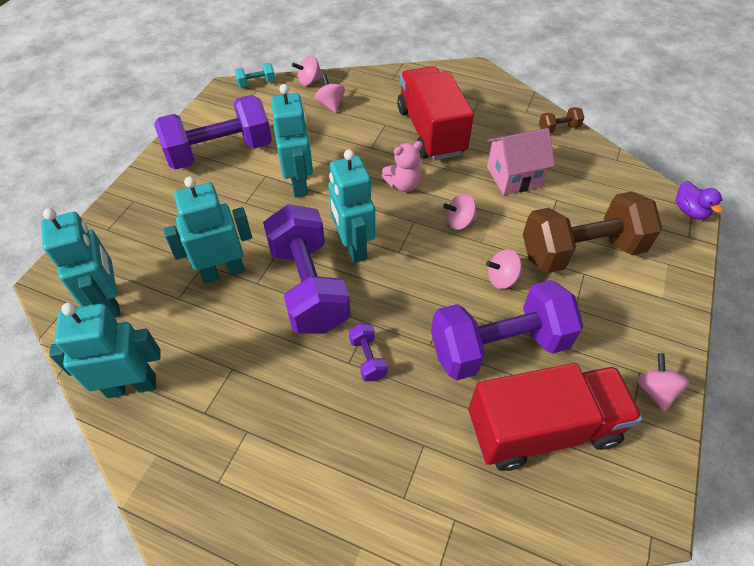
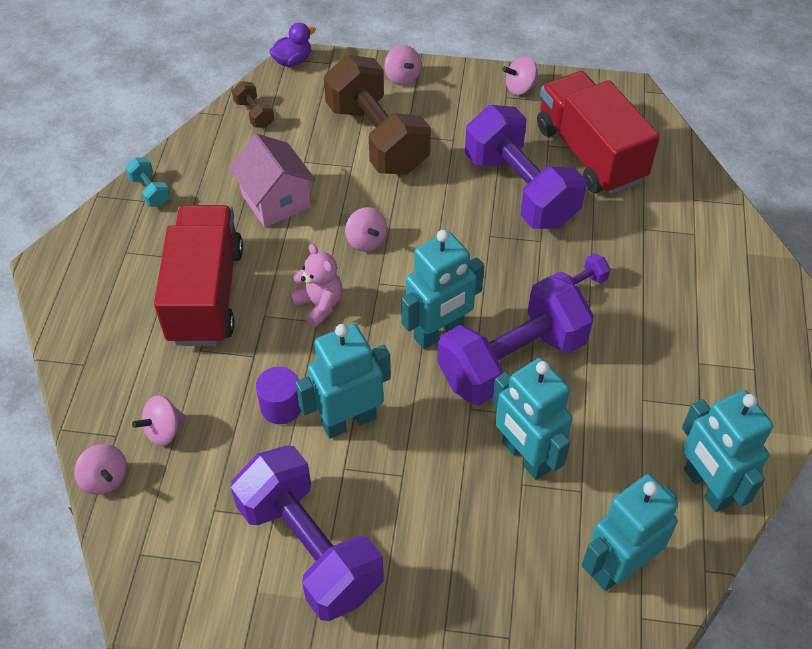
camera: 105 degrees left, 0 degrees up
(256, 83) = (121, 561): turquoise dumbbell -> turquoise dumbbell (150, 191)
(325, 154) = (281, 406): none -> purple cylinder
(431, 131) = (205, 294): red truck -> red truck turned 120 degrees clockwise
(502, 279) = (437, 196): pink spinning top -> pink spinning top (402, 77)
(558, 128) = (174, 167): brown dumbbell -> brown dumbbell (254, 114)

